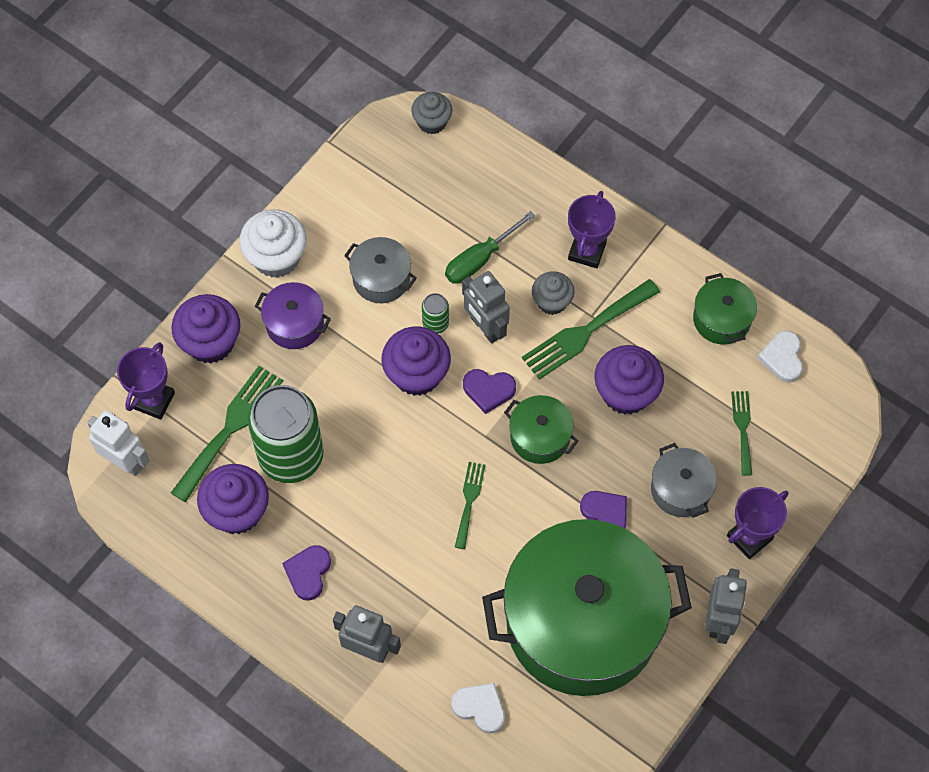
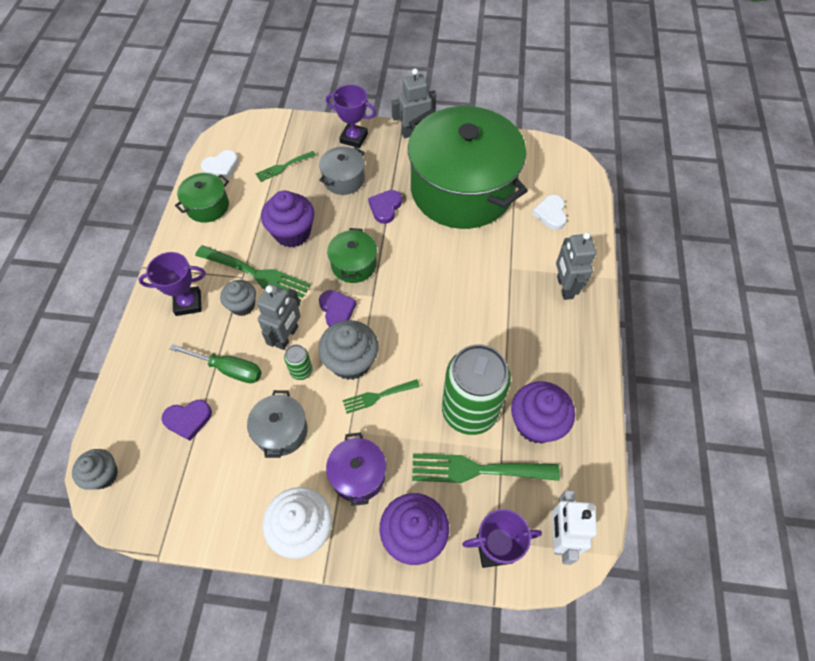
camera: 120 degrees left, 5 degrees down
(308, 573) = (544, 350): purple heart -> purple heart (188, 419)
(417, 374) = (351, 362): purple cupcake -> grey cupcake
(469, 501) = (425, 282): green fork -> green fork (377, 396)

